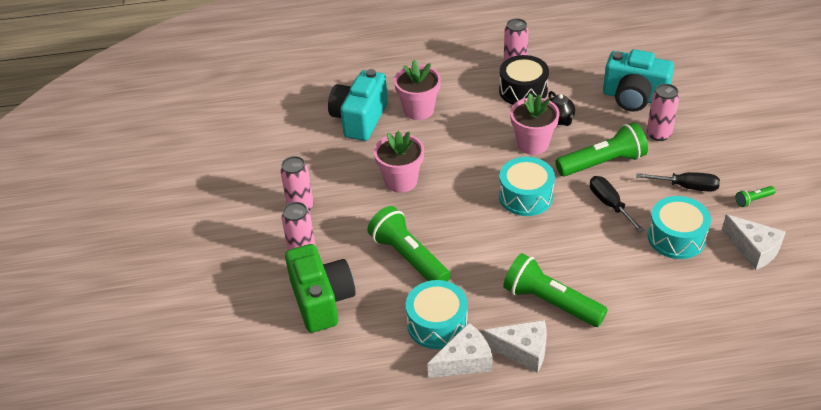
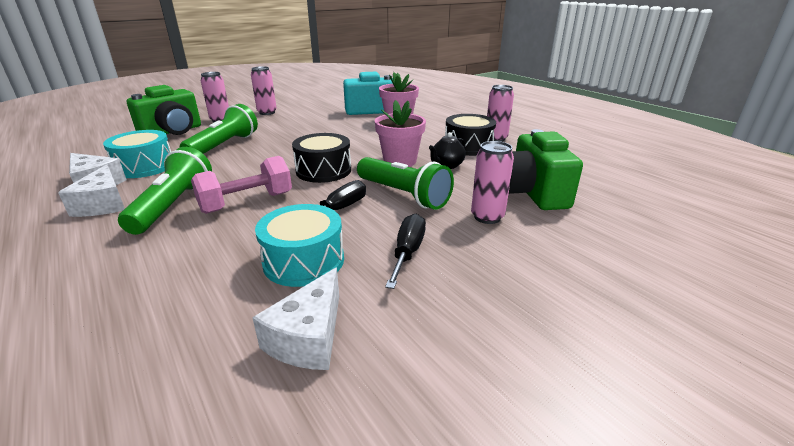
camera: 60 degrees right, 15 degrees down
(401, 181) = (312, 130): pink flower pot -> none
(525, 196) = (323, 170): turquoise drum -> black drum
(569, 255) = (247, 202): none -> pink dumbbell
(634, 97) = (531, 193): turquoise camera -> green camera
(687, 187) = (408, 252): black screwdriver -> black screwdriver turned 150 degrees counterclockwise
(753, 200) = (426, 316): green flashlight -> none

